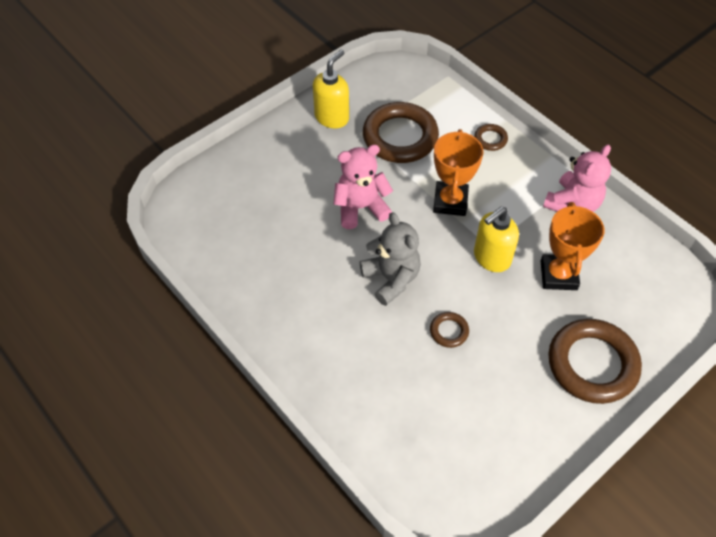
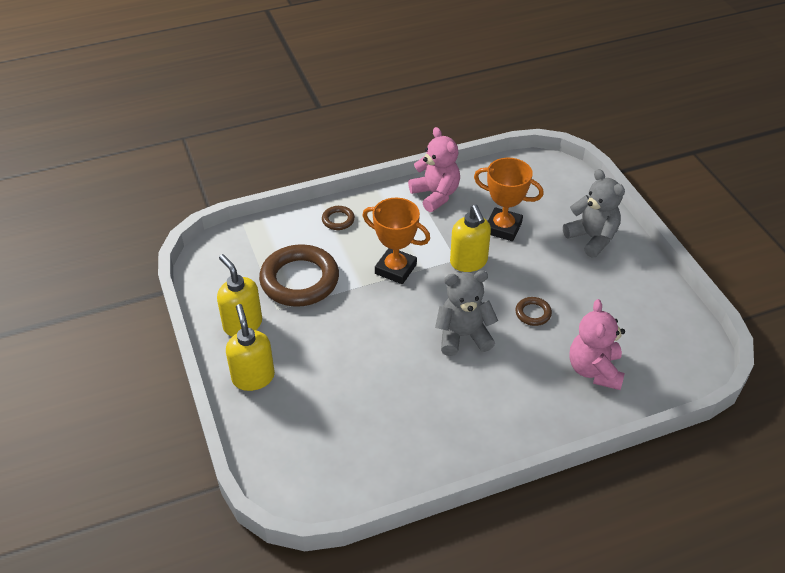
camera: 70 degrees left, 10 degrees down
(279, 144) = (253, 377): none -> yellow soap dispenser
(360, 208) = (371, 334): pink teddy bear -> pink teddy bear (594, 370)
(592, 364) = (592, 238): brown ring -> grey teddy bear

